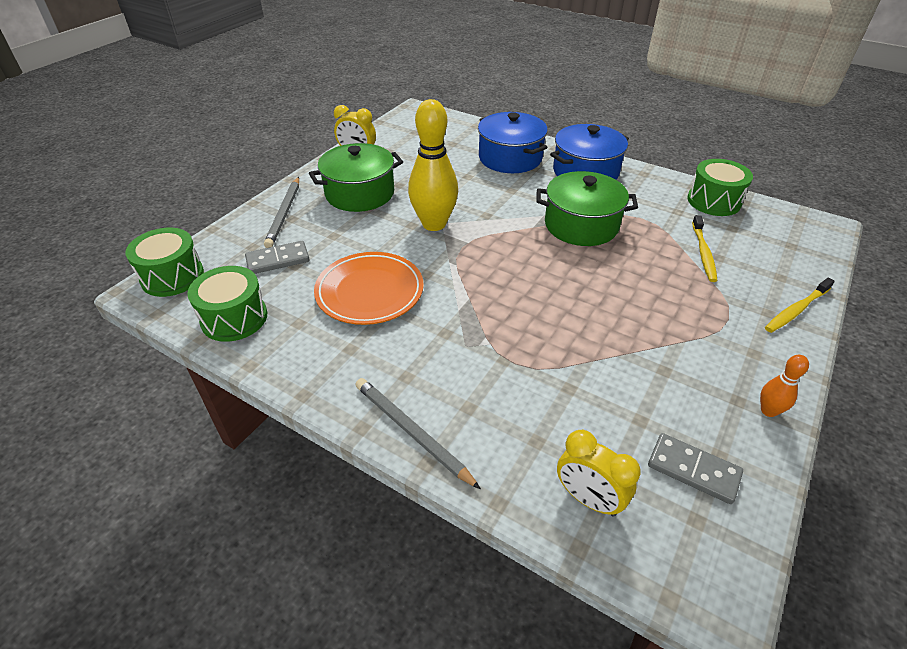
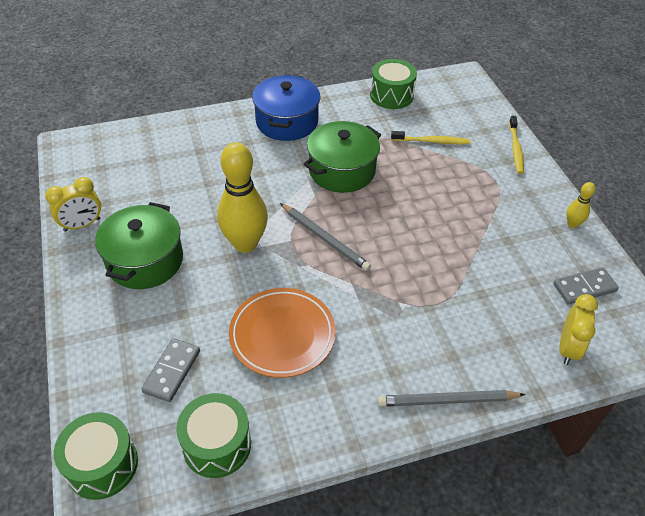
camera: 50 degrees left, 5 degrees up
(284, 214) = (108, 328): grey pencil -> grey pencil (325, 238)
(510, 158) = (217, 144): blue pot -> none
(588, 499) = (567, 348): yellow clock -> yellow clock turned 60 degrees counterclockwise
(703, 253) = (432, 141): yellow toothbrush -> yellow toothbrush turned 45 degrees counterclockwise
(768, 411) = (572, 224): orange bowling pin -> yellow bowling pin

